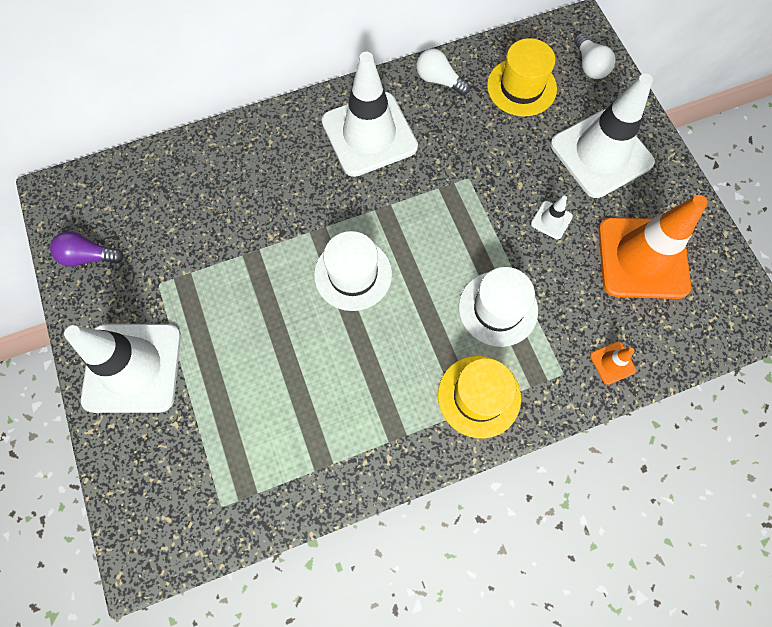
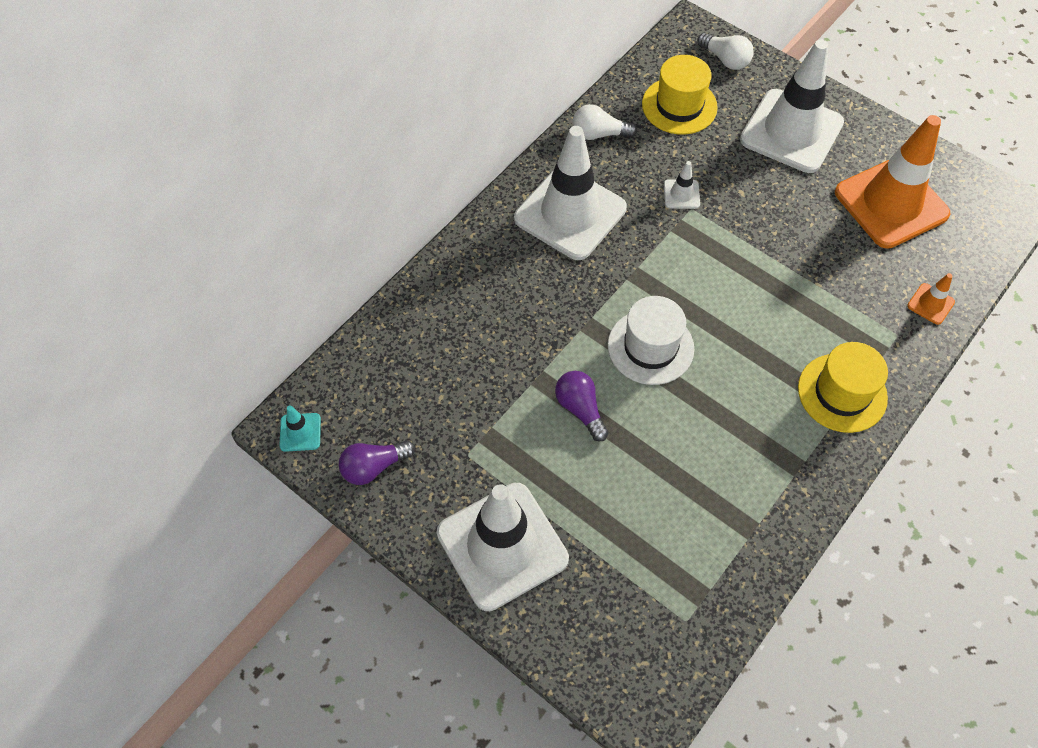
camera: 30 degrees left, 10 degrees down
(58, 203) = (300, 432): none -> turquoise traffic cone
(264, 294) = (580, 409): none -> purple light bulb
(498, 308) = (802, 309): white hat -> none
(551, 220) = (791, 209): white traffic cone -> white traffic cone (681, 194)

